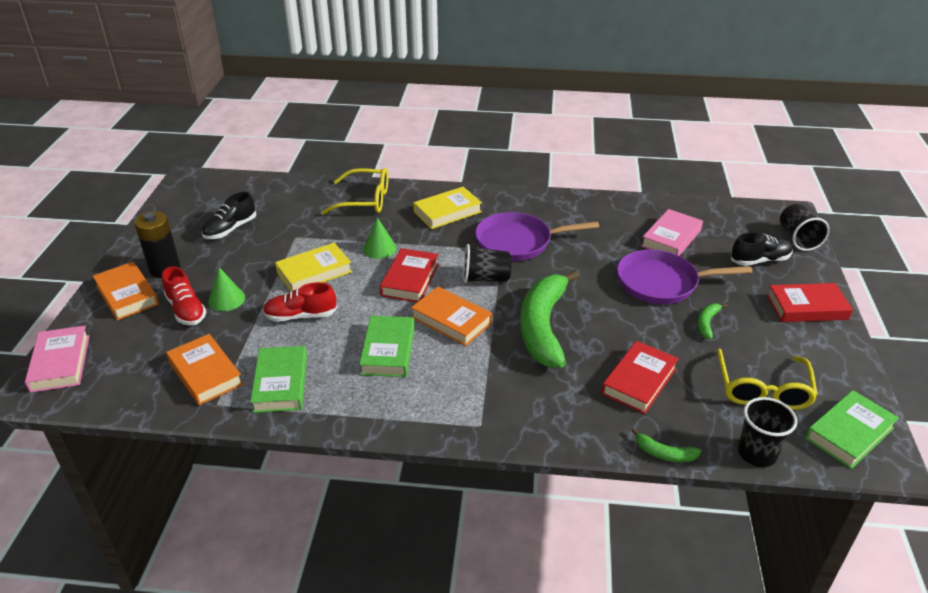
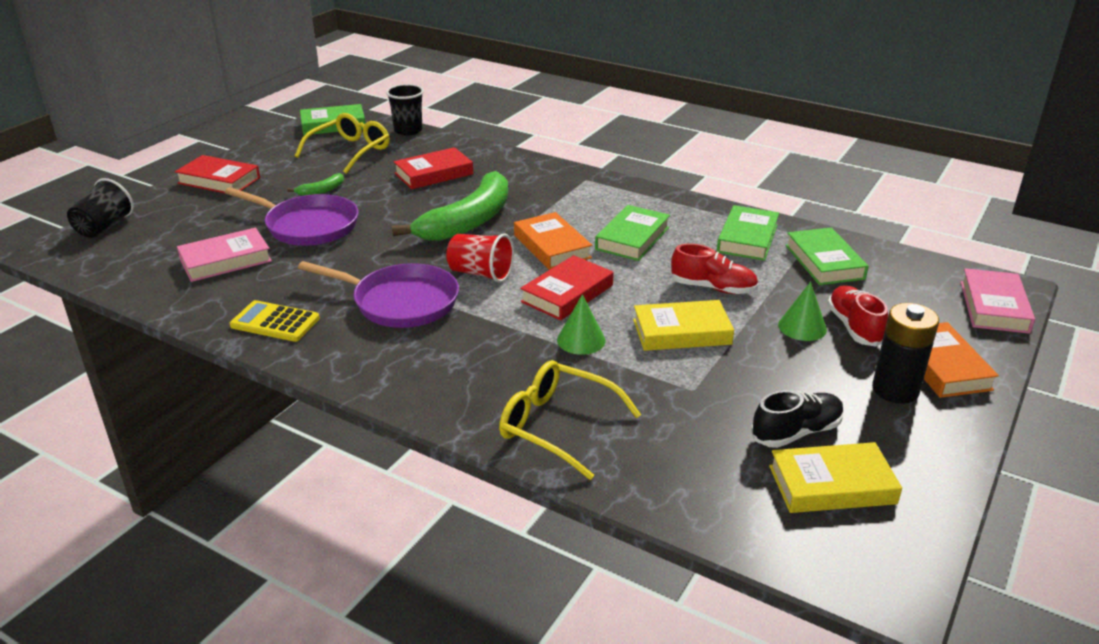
camera: 155 degrees left, 5 degrees down
(205, 373) = (824, 262): orange book -> green book
(447, 212) = (448, 368): yellow book -> yellow book (832, 485)
(485, 278) = (481, 273): black cup -> red cup
(577, 209) = (275, 322): none -> yellow calculator
(664, 453) = (468, 142): green banana -> none
(759, 260) = (182, 219): black shoe -> none

